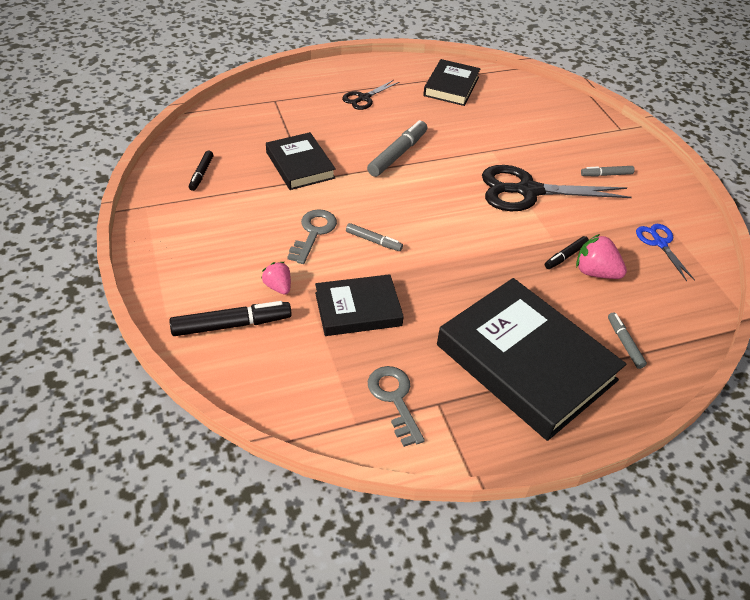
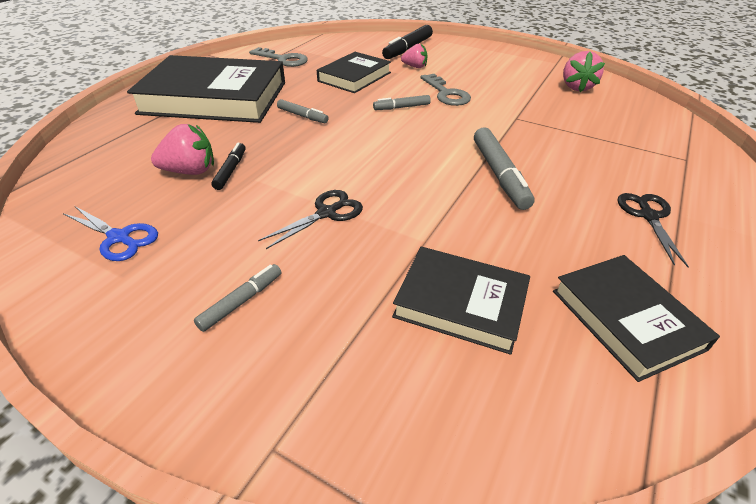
camera: 140 degrees right, 5 degrees down
(201, 174) = (576, 87): black marker -> pink strawberry
(300, 165) = (542, 123): black book -> black book (460, 303)
(528, 191) = (327, 213): black scissors -> black scissors, size x0.51
(624, 343) = (137, 135): grey marker -> grey marker (302, 116)

